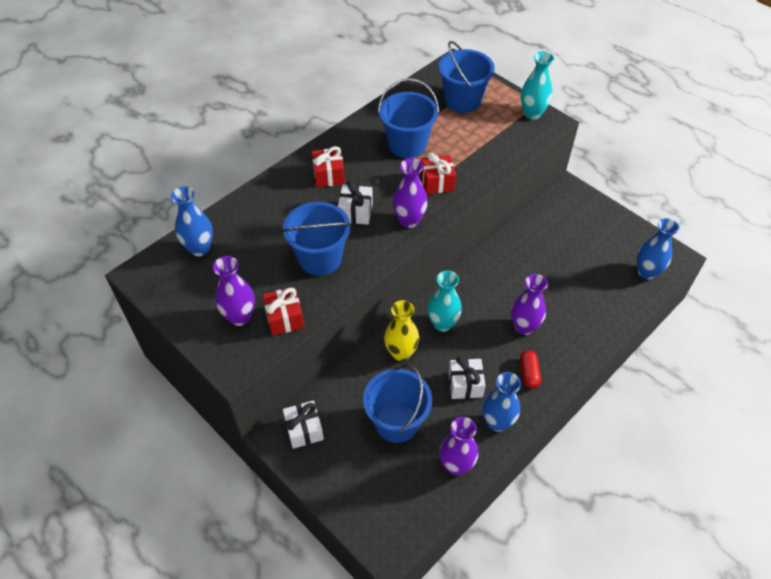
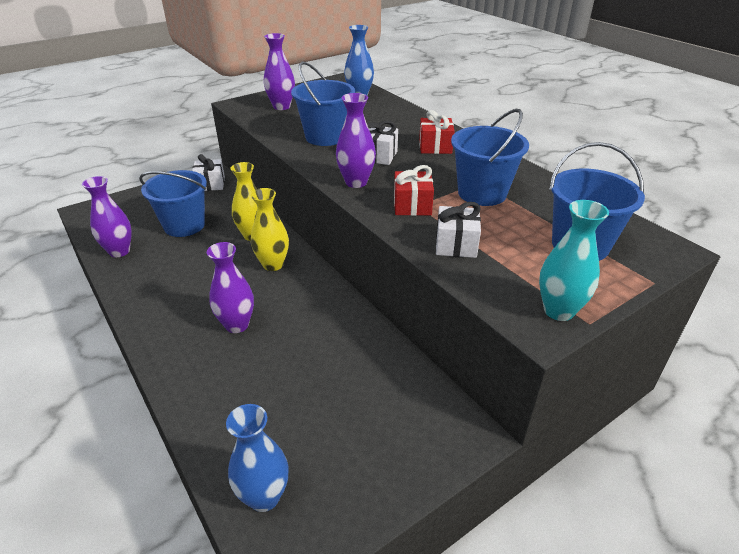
camera: 100 degrees right, 15 degrees down
(284, 318) = (269, 121): red gift -> none
(442, 323) = (273, 264): turquoise vase -> yellow vase
(465, 384) = (193, 269): white gift -> white gift (456, 244)
(497, 422) = (139, 282): blue vase -> none
(529, 373) = (176, 316): red capsule -> none

